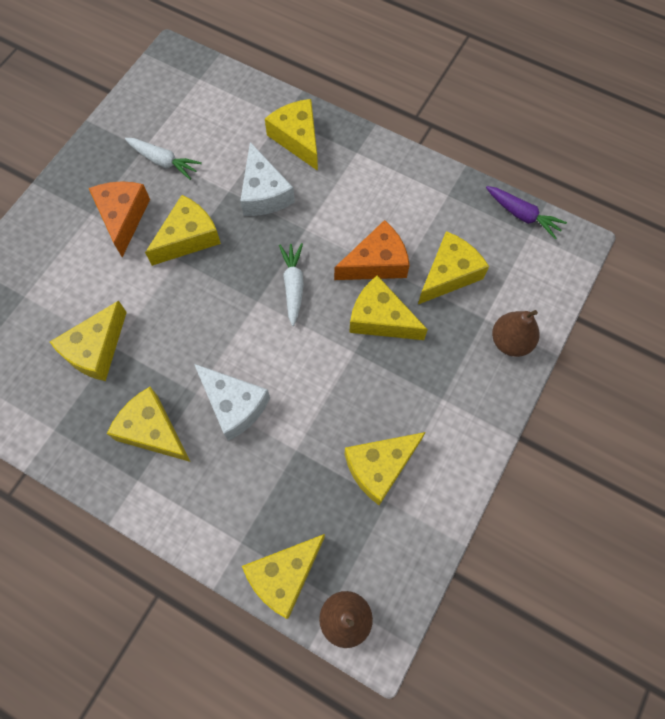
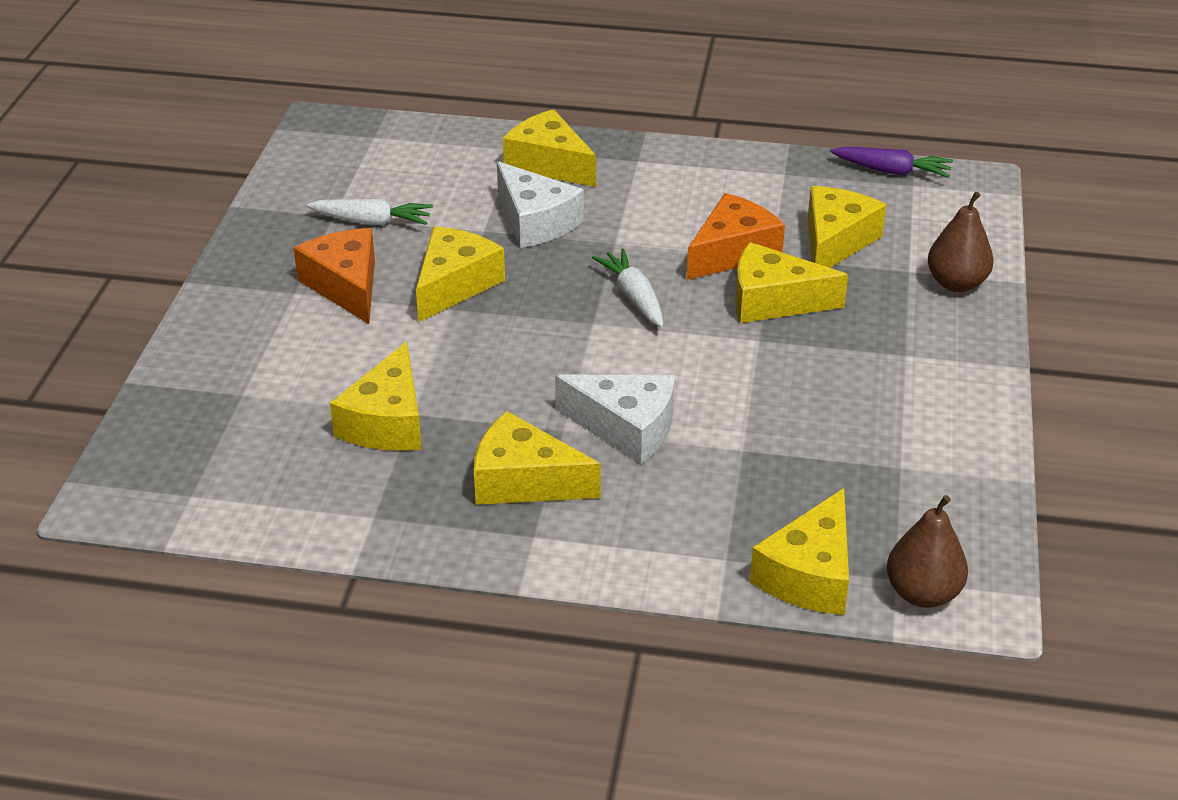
camera: 20 degrees left, 30 degrees down
(379, 467) = (868, 437): yellow cheese -> none

